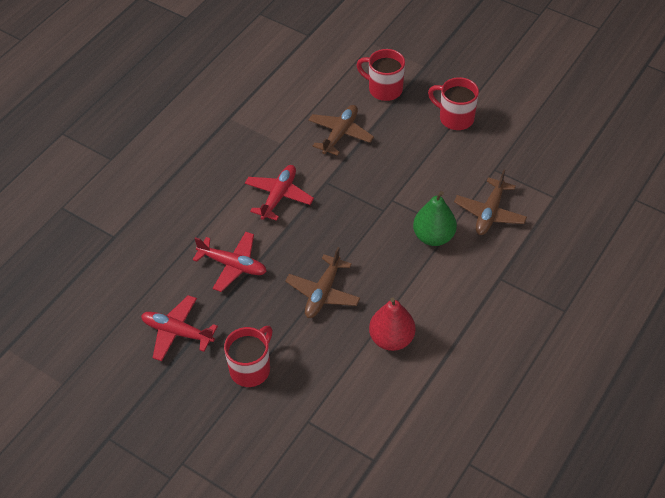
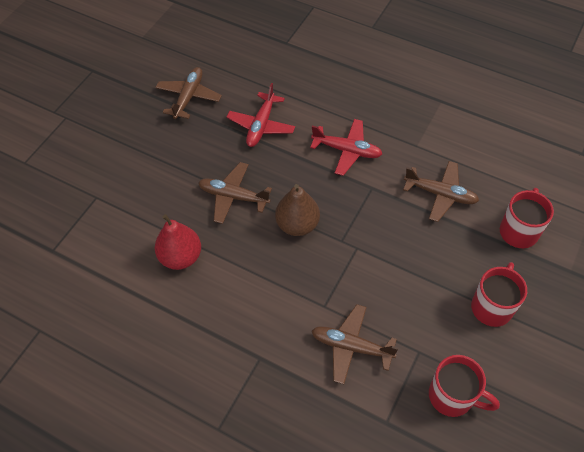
camera: 85 degrees right, 5 degrees up
(177, 332) = (188, 97): red plane -> brown plane
(251, 368) = (151, 151): red mug -> red mug (452, 396)
(362, 242) = (297, 225): none -> brown pear
(433, 237) = (311, 289): green pear -> none

